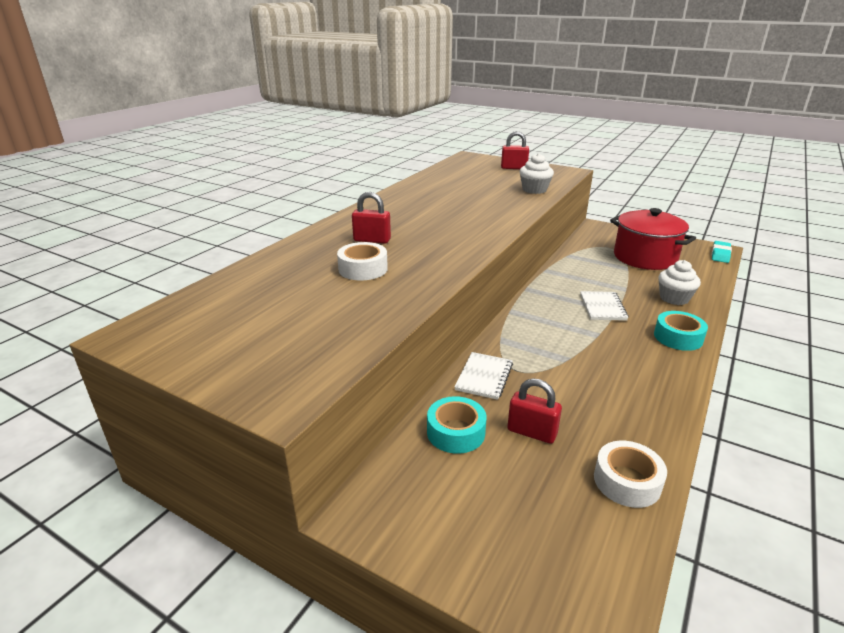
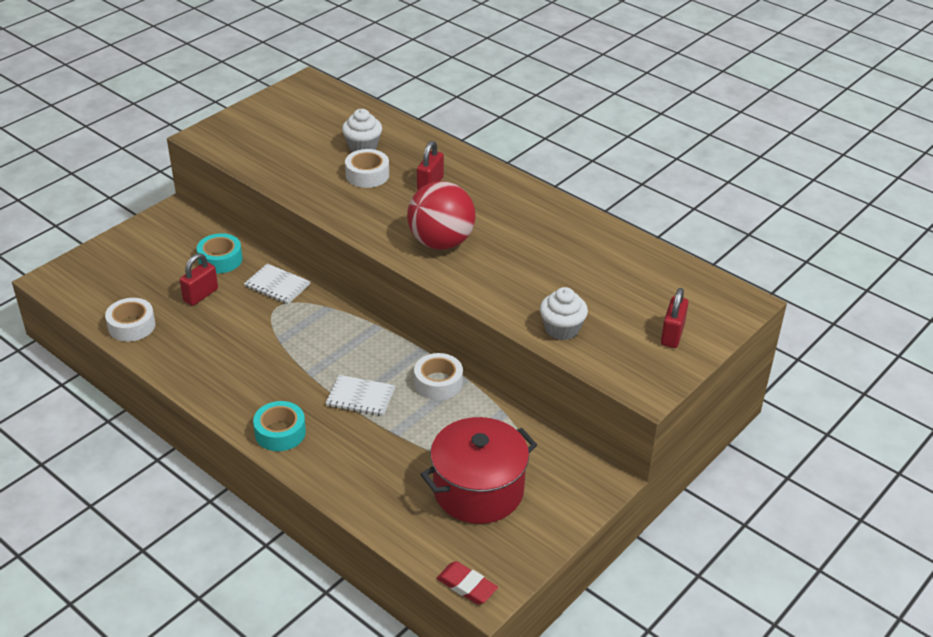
camera: 100 degrees right, 10 degrees up
(461, 229) = (441, 242): none -> red ball
(558, 279) = (438, 383): none -> white tape
(674, 298) = (358, 468): white cupcake -> white cupcake (363, 147)
(720, 254) = (466, 586): turquoise eraser -> red eraser

